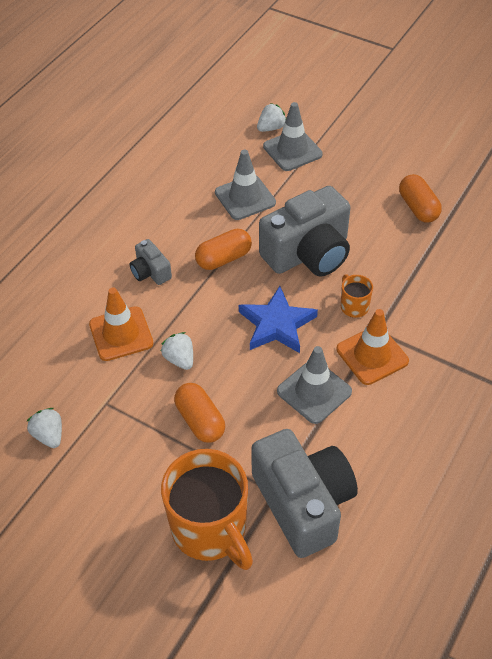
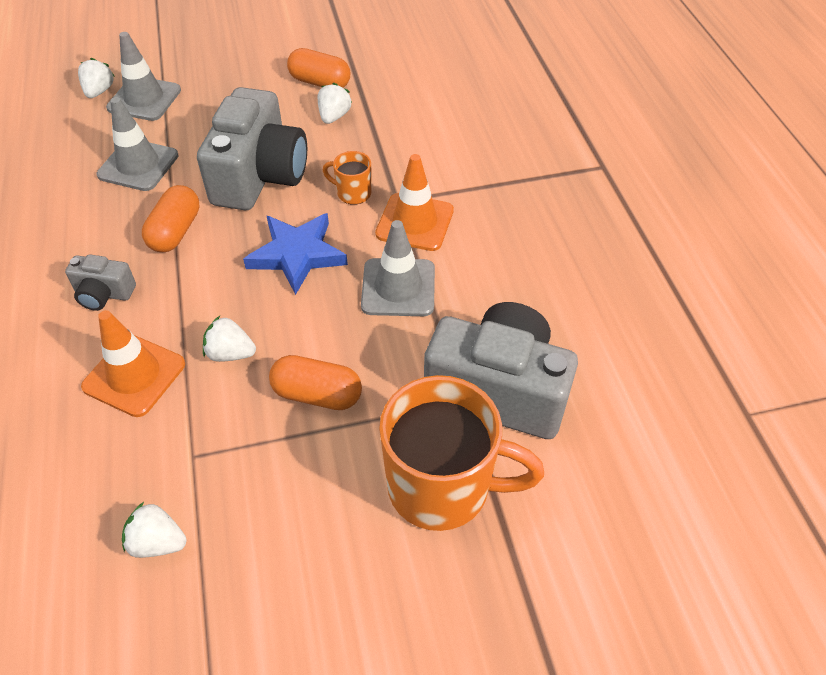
camera: 45 degrees left, 0 degrees up
(400, 241) = (334, 116): none -> white strawberry

